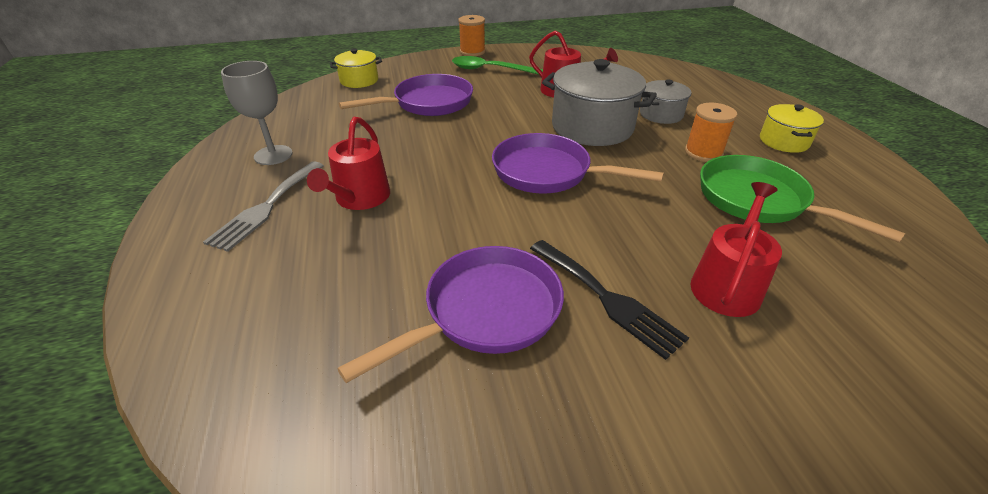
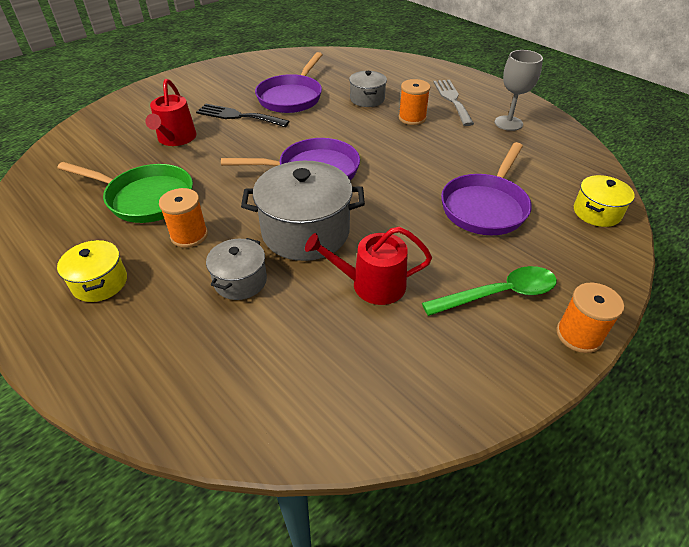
camera: 150 degrees right, 5 degrees up
(359, 198) = (412, 118): red watering can -> orange spool
(371, 255) = (367, 99): none -> grey pot

